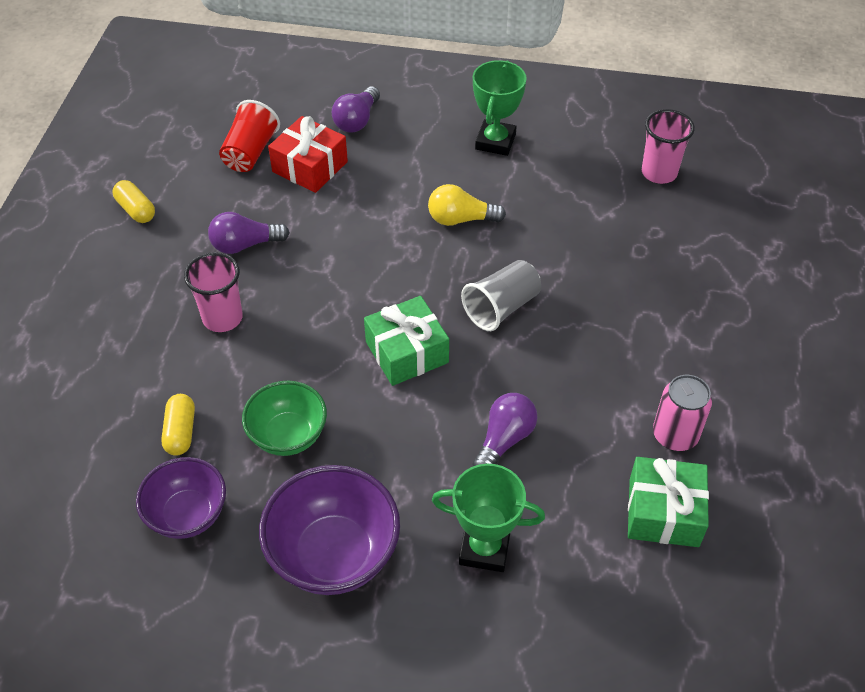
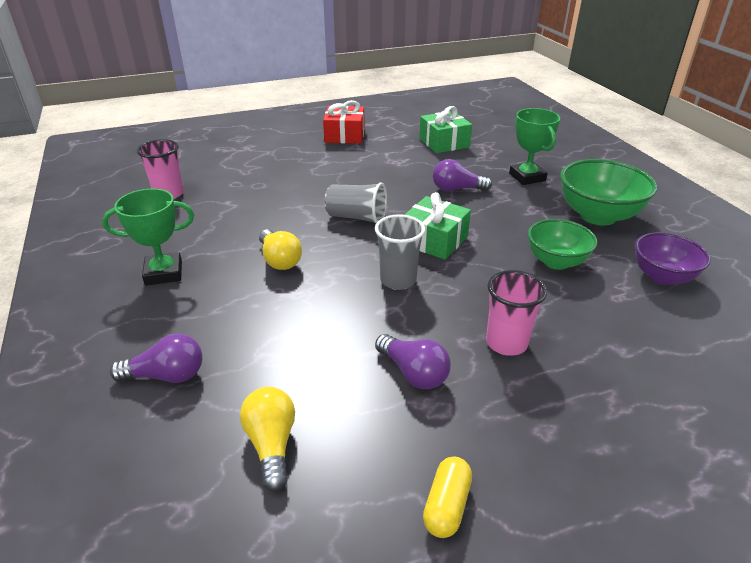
camera: 120 degrees left, 15 degrees down
(180, 432) = (622, 311): yellow capsule -> none
(250, 152) = (272, 444): red cup -> yellow light bulb
(310, 167) = (267, 379): red gift -> red gift (344, 135)
(334, 555) = (598, 216): purple bowl -> green bowl
(362, 289) = (398, 280): none -> grey cup
(675, 435) = (395, 148): pink can -> none

